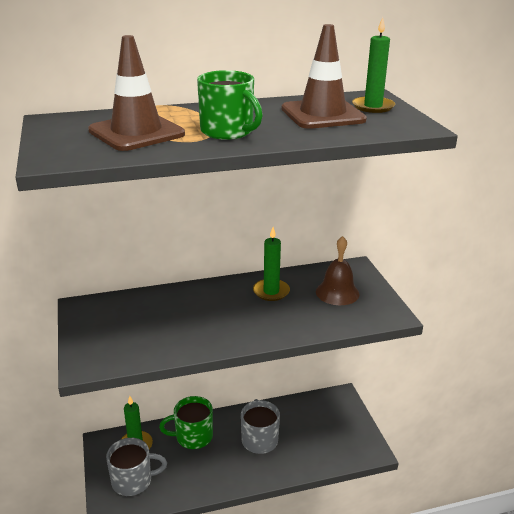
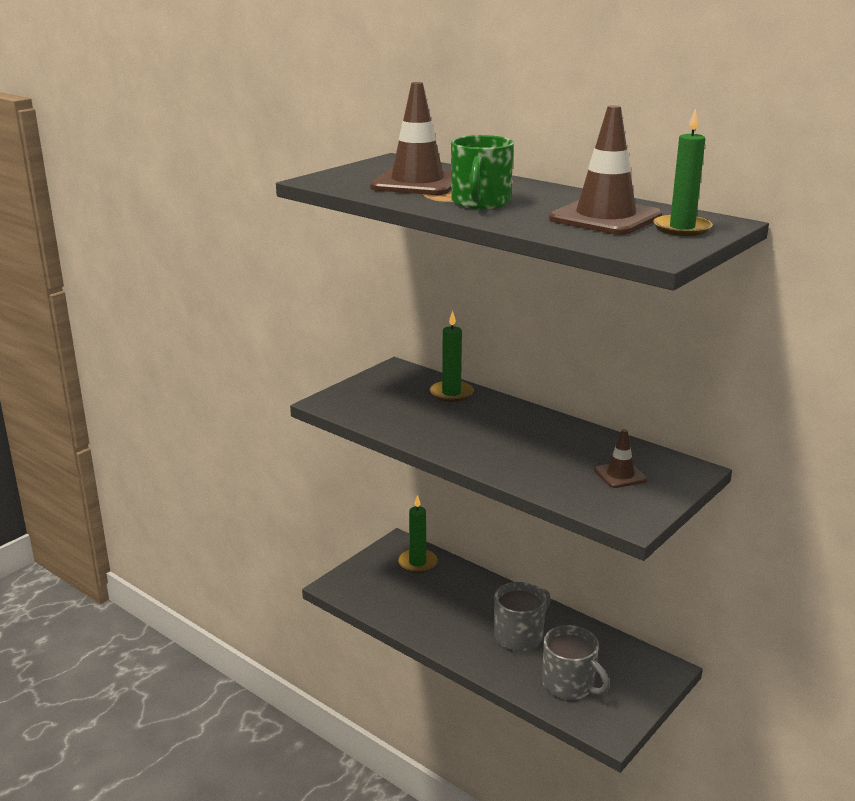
camera: 55 degrees right, 5 degrees down
(133, 481) = (377, 583): grey mug -> grey mug (569, 685)
(193, 436) = (469, 591): green mug -> none
(271, 292) = (559, 439): green candle -> green candle (451, 393)
(337, 292) = (620, 475): brown bell -> brown traffic cone

